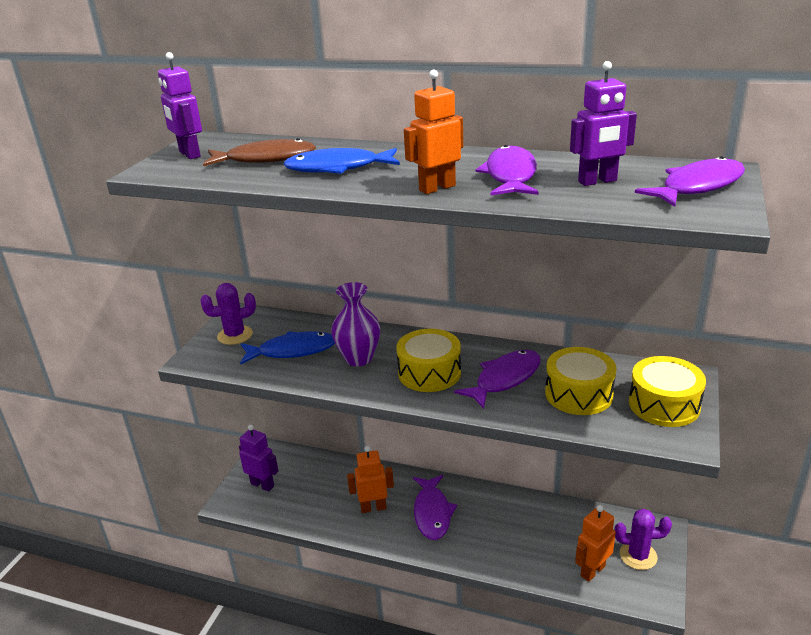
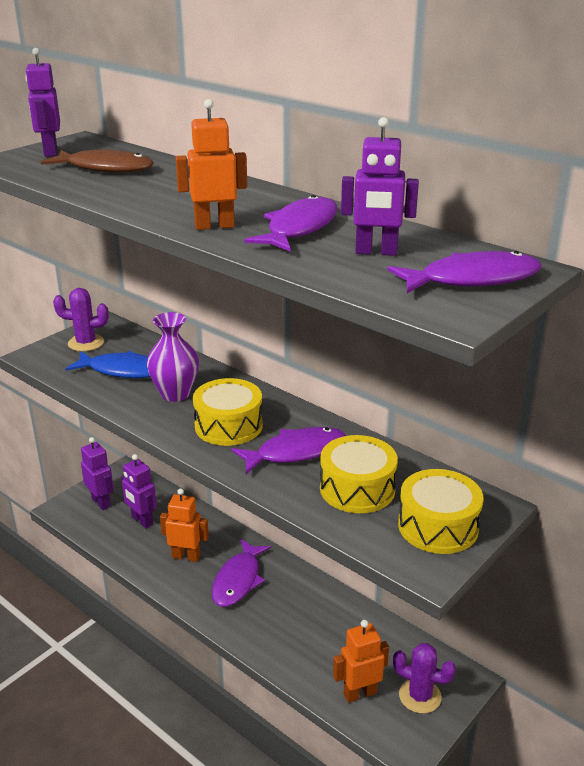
camera: 20 degrees right, 0 degrees up
(312, 489) = (142, 520): none -> purple robot
(338, 168) = (154, 189): blue fish -> none

